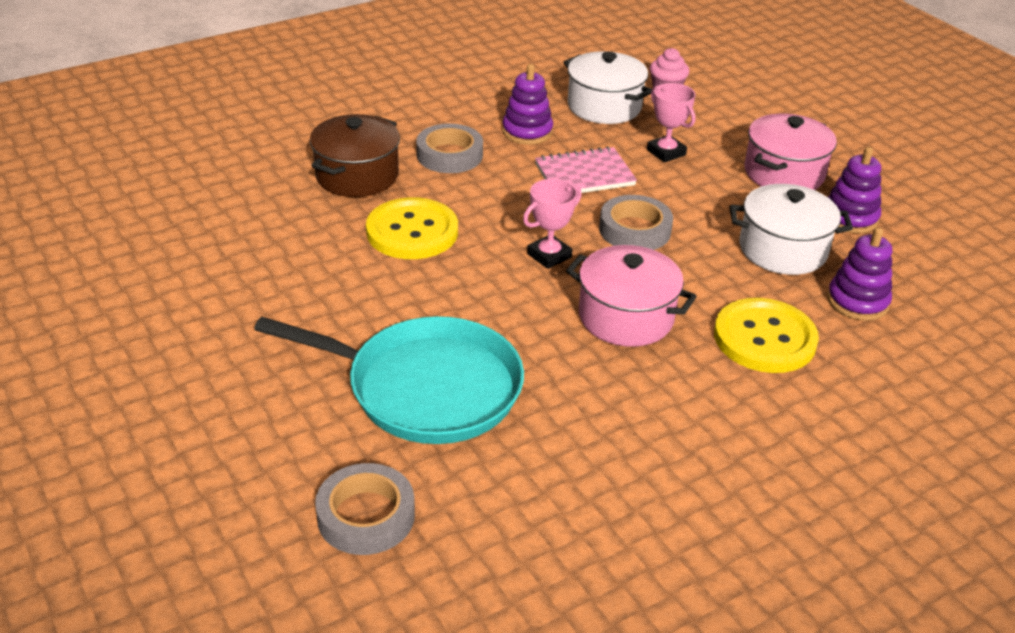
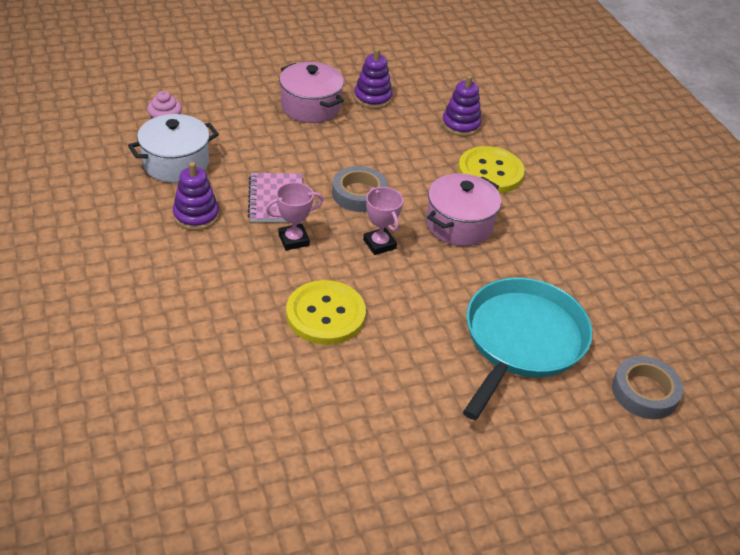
camera: 80 degrees left, 5 degrees up
(357, 176) = (224, 336): brown pot -> none
(449, 155) = (214, 270): grey tape -> none
(666, 152) = (261, 151): pink trophy -> pink trophy (293, 240)
(782, 250) = (400, 136): white pot -> none

